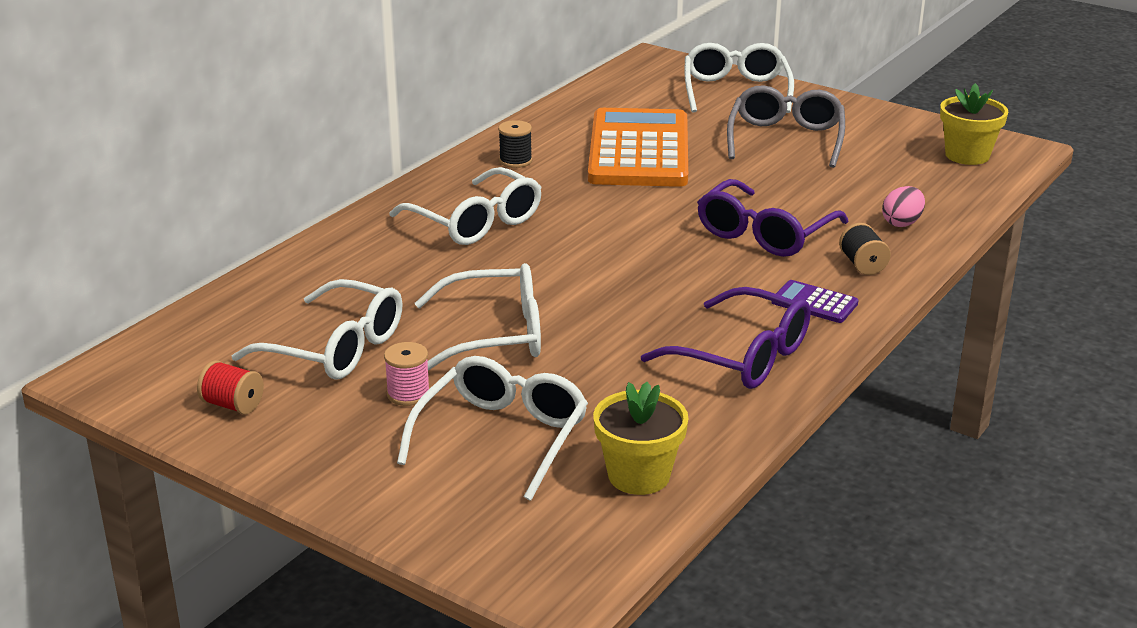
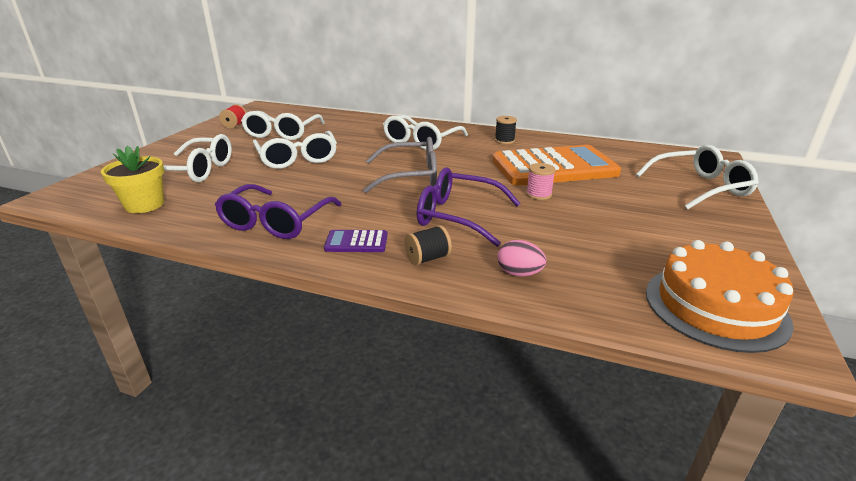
camera: 75 degrees right, 0 degrees up
(408, 394) = (240, 149): pink spool -> pink spool (538, 194)
(786, 139) = (634, 212): grey glasses -> grey glasses (410, 176)
(814, 303) = (356, 242): purple calculator -> purple calculator turned 105 degrees counterclockwise
(967, 155) = (715, 306): yellow flower pot -> orange cake

